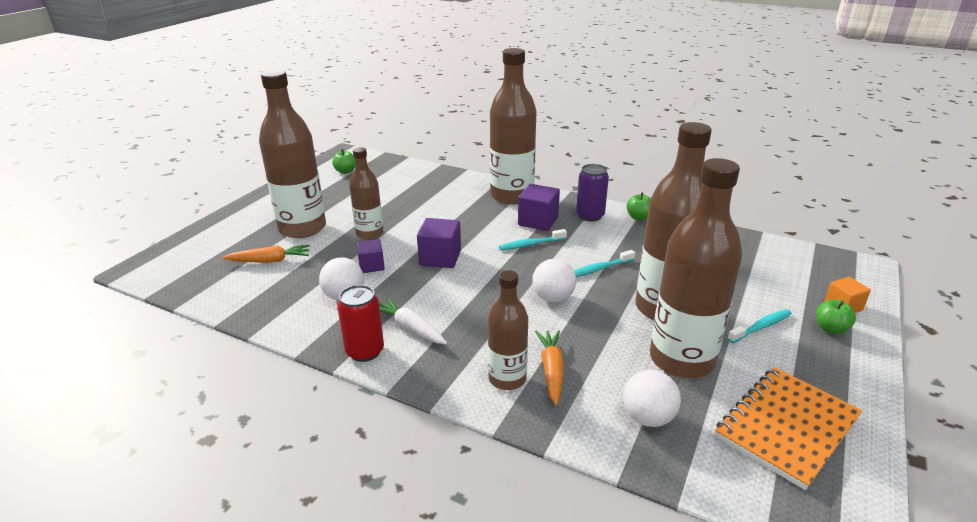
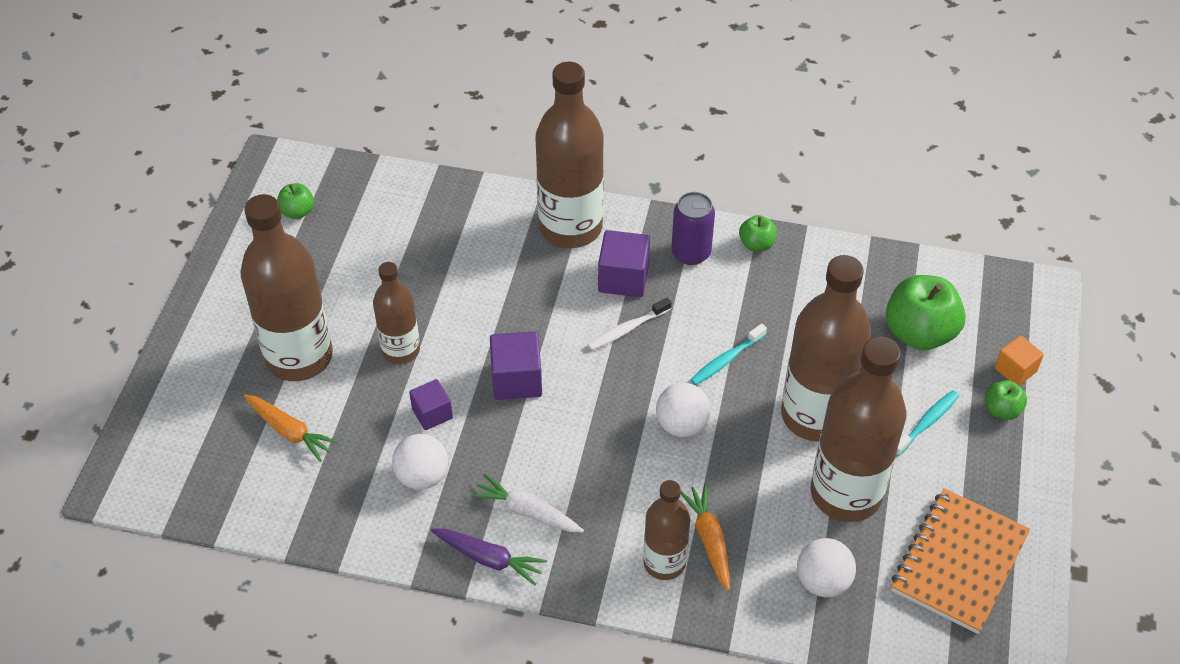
camera: 15 degrees left, 20 degrees up
(270, 261) = (290, 431): orange carrot -> orange carrot turned 60 degrees clockwise
(365, 351) = (489, 559): red can -> purple carrot
(530, 244) = (627, 329): turquoise toothbrush -> white toothbrush
(759, 275) = (919, 333): none -> green apple

